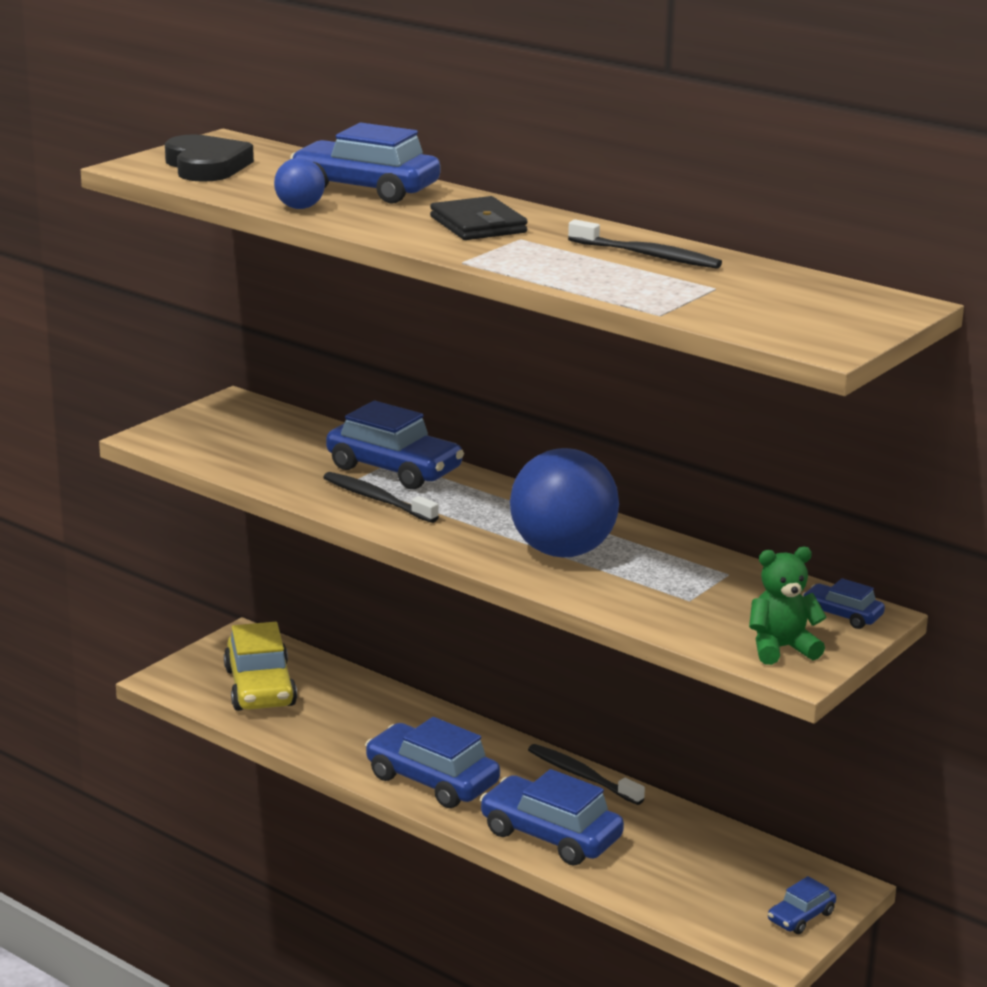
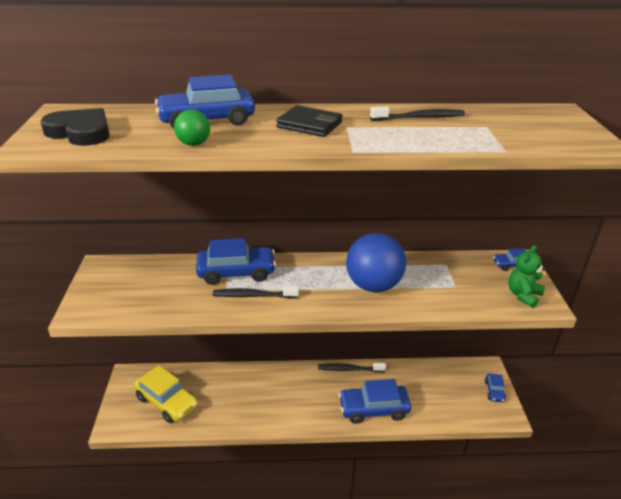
camera: 40 degrees left, 10 degrees up
(300, 207) = (194, 144): blue ball -> green ball
(432, 780) = (297, 409): blue car -> none

